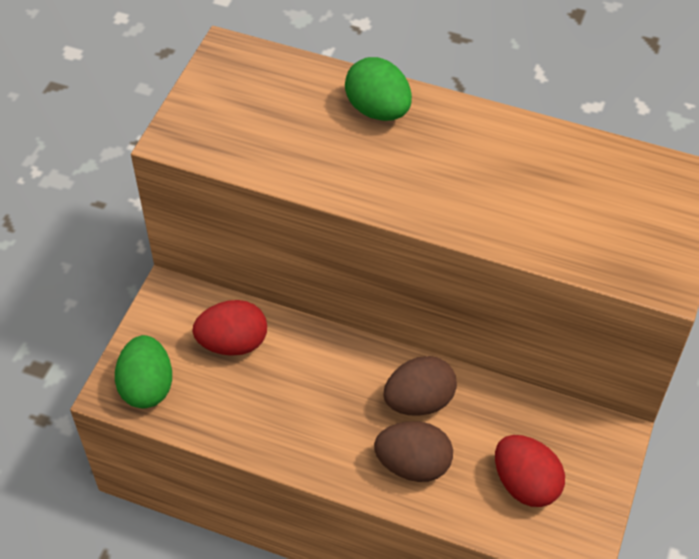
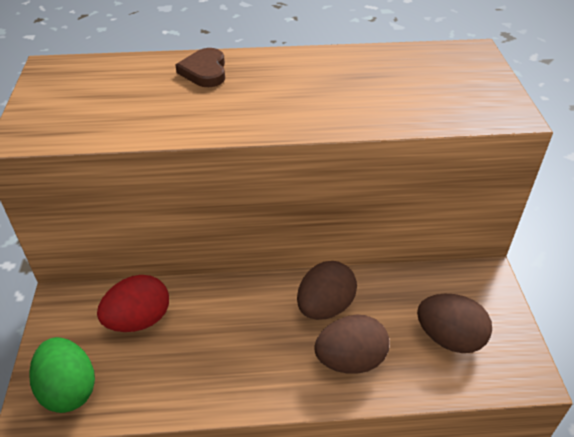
camera: 25 degrees left, 10 degrees down
(378, 110) = (205, 71): green egg -> brown heart
(525, 484) = (449, 338): red egg -> brown egg

